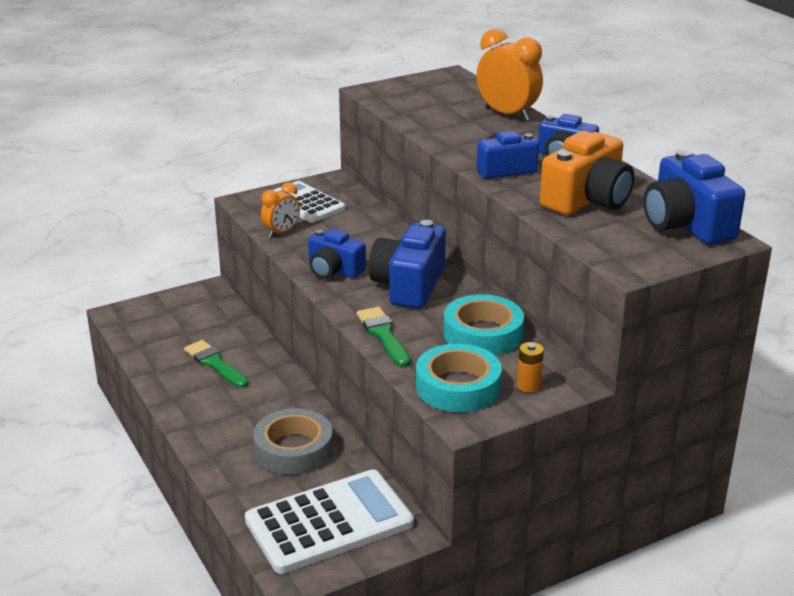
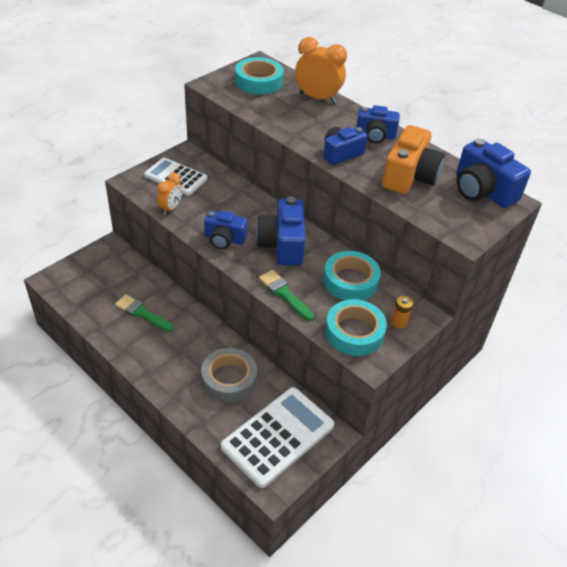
camera: 20 degrees left, 15 degrees up
(437, 93) = (259, 81): none -> turquoise tape

